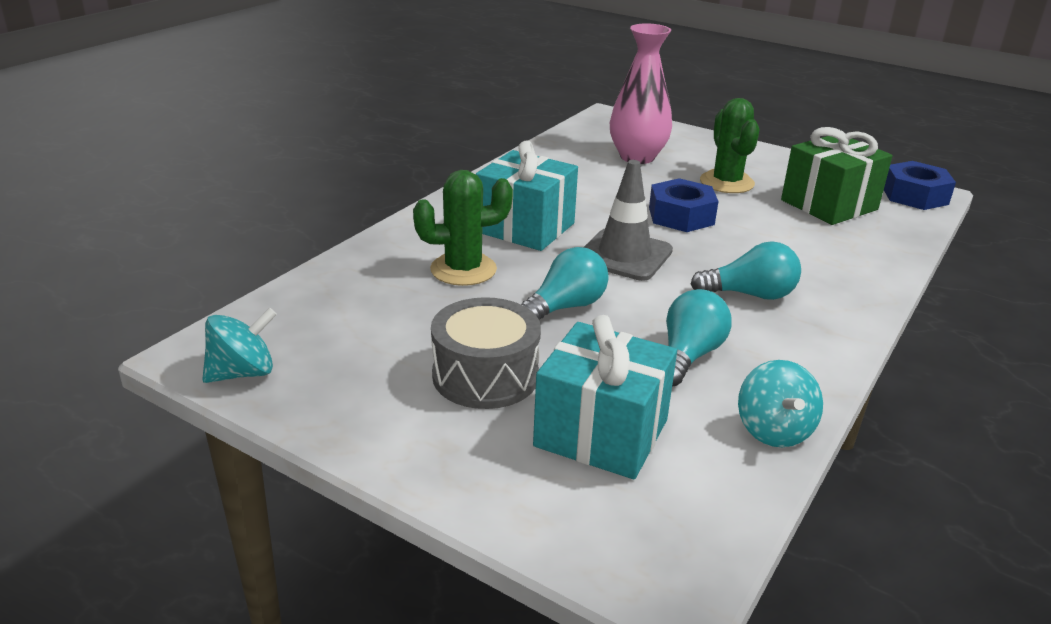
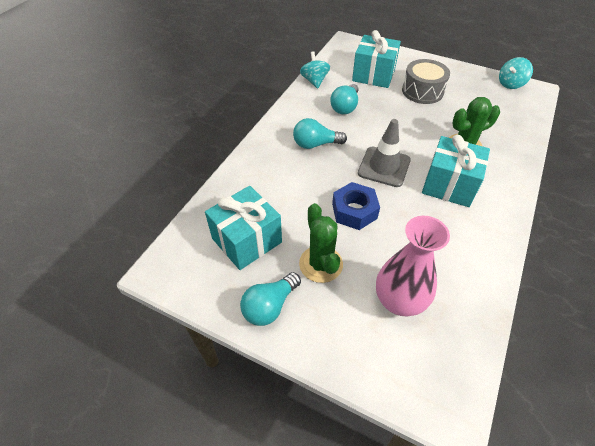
camera: 175 degrees right, 20 degrees up
(565, 307) = (404, 127): turquoise light bulb -> turquoise light bulb (270, 306)
(829, 205) = (247, 240): green gift -> turquoise gift
(914, 195) = (172, 265): blue nut -> none

